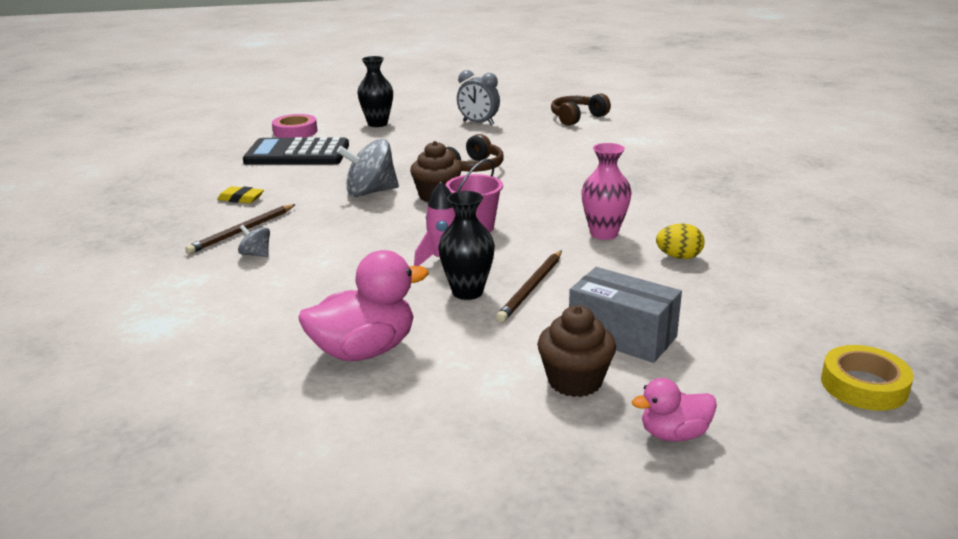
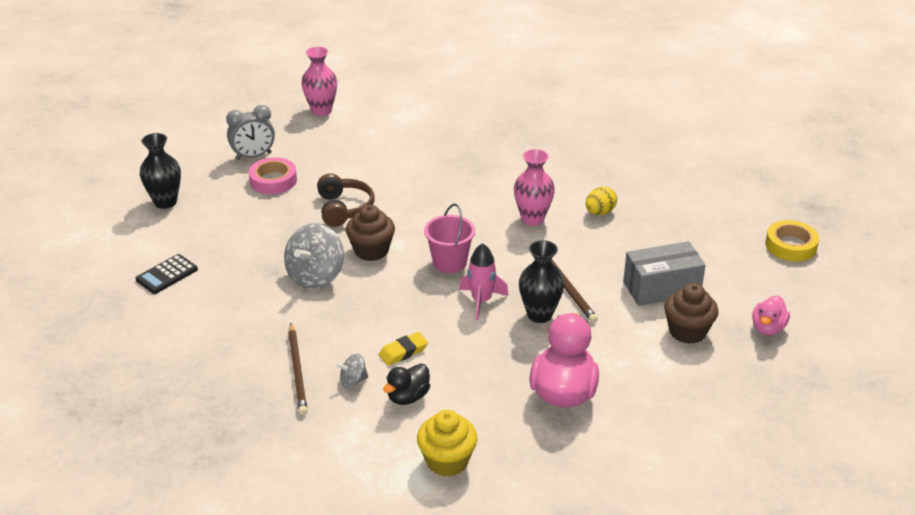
camera: 50 degrees left, 10 degrees up
(191, 334) = (447, 461): none -> yellow cupcake
(241, 199) = (225, 346): yellow eraser -> yellow eraser (403, 352)
(262, 283) = (408, 397): none -> black duck
(295, 132) = (106, 252): pink tape -> pink tape (273, 180)
(297, 154) = (167, 275): black calculator -> black calculator, size x0.51
(577, 118) = (321, 110): brown headphones -> pink vase

